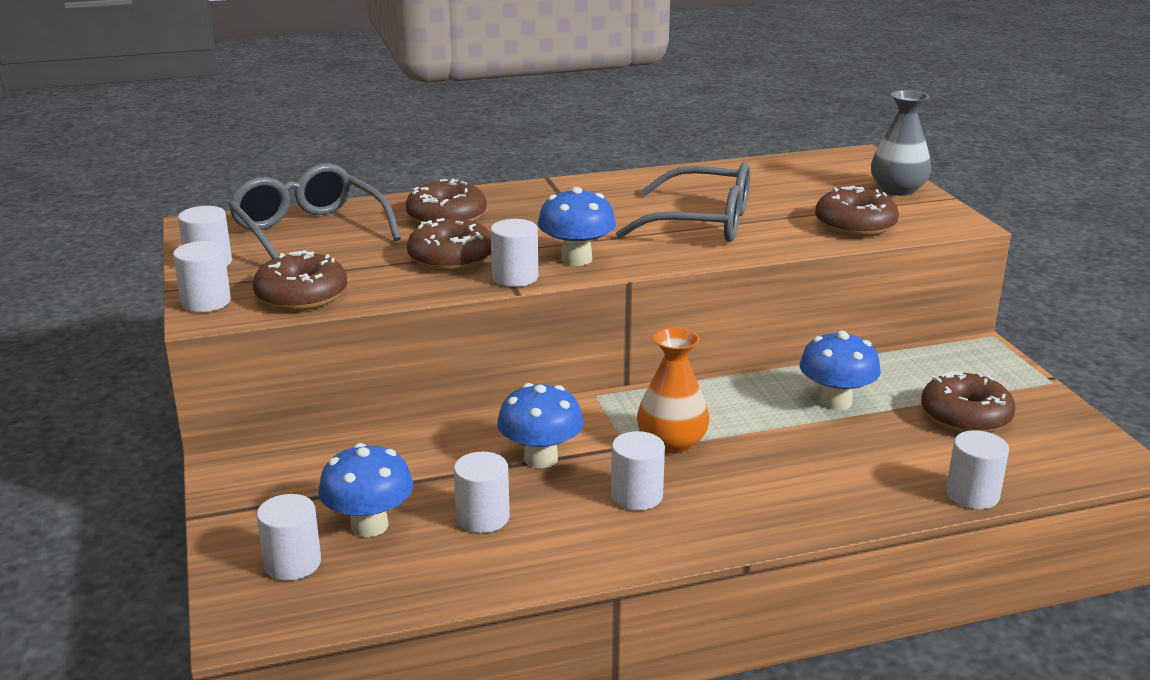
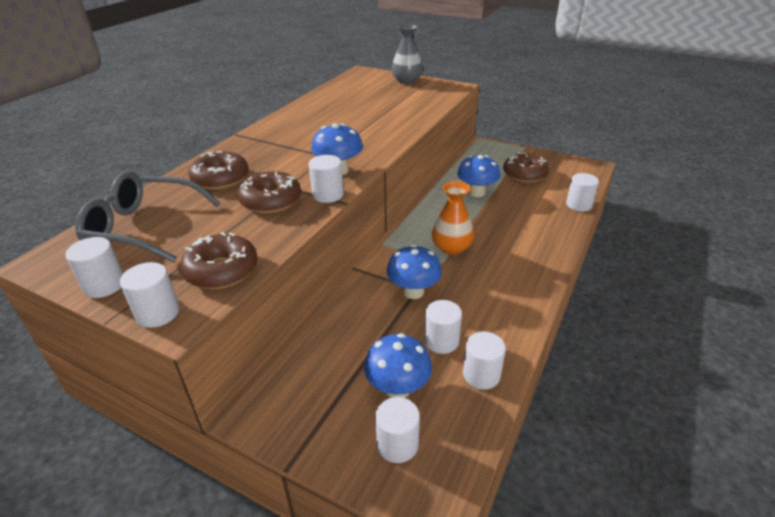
camera: 45 degrees left, 10 degrees up
(637, 496) = (482, 282): white cylinder -> white cylinder (481, 375)
(702, 223) = (360, 127): grey glasses -> none
(855, 225) = (422, 102): brown donut -> none

